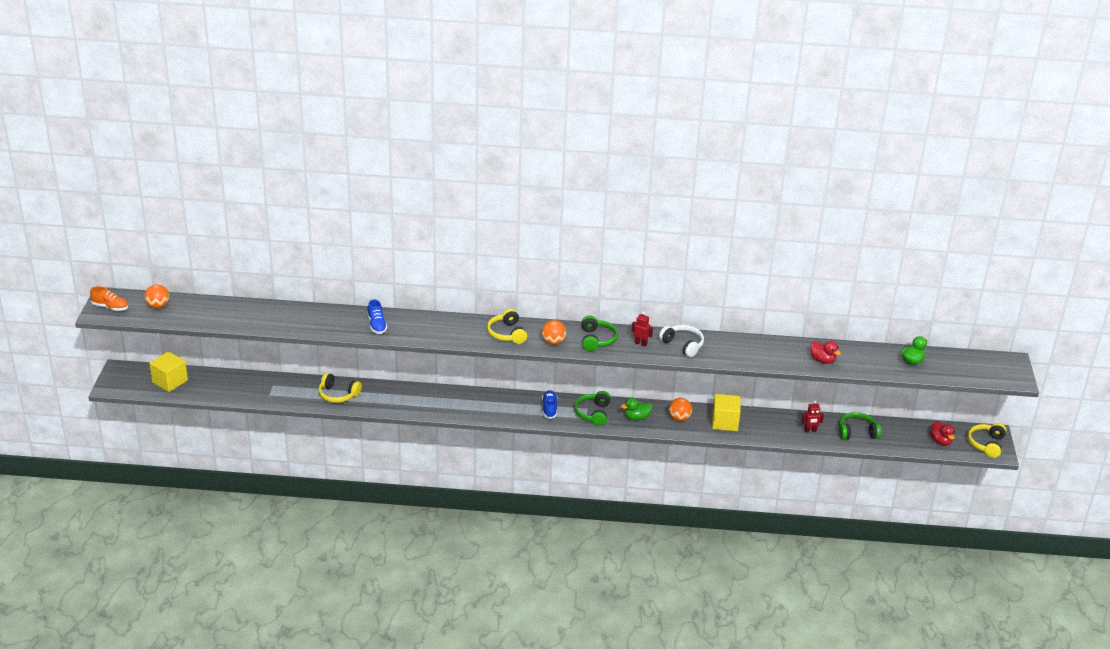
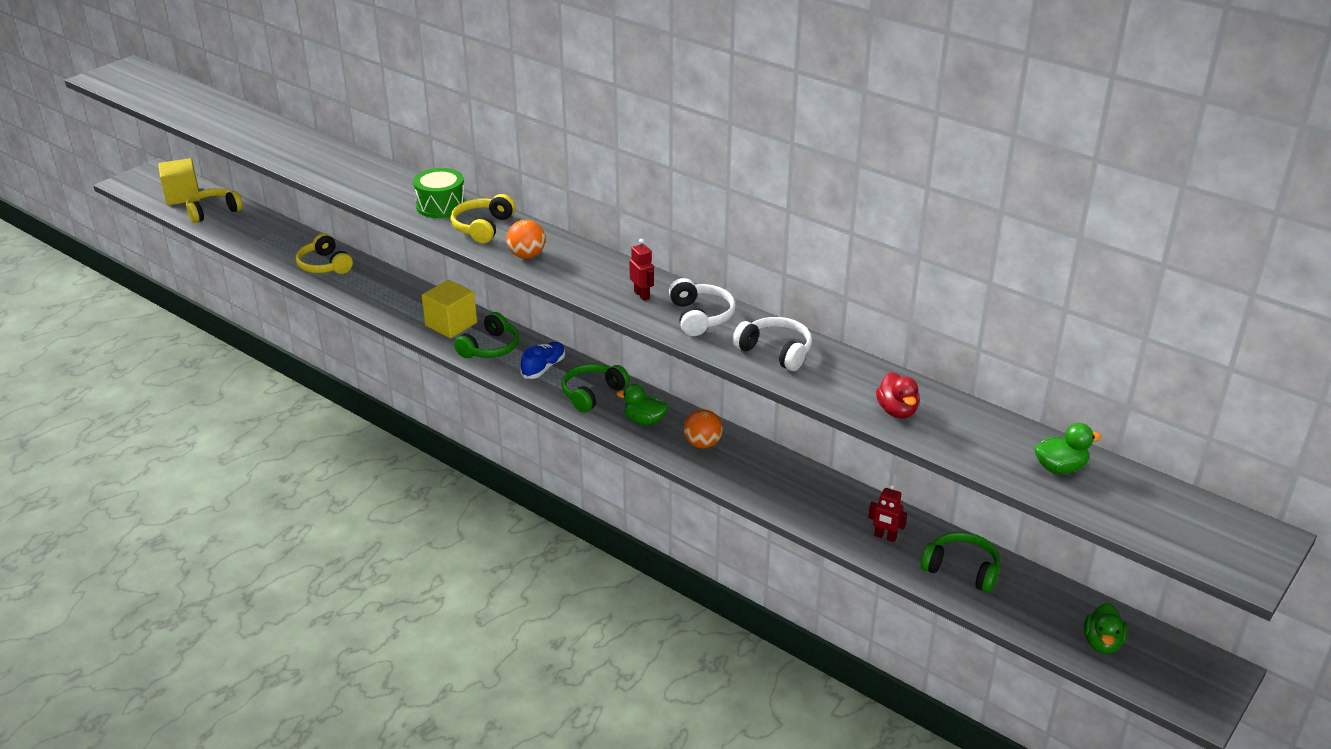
camera: 35 degrees right, 0 degrees up
(110, 307) = (116, 75): orange shoe -> none
(158, 306) = (159, 87): orange ball -> none
(377, 325) = (346, 171): blue shoe -> none
(465, 328) = (441, 206): none -> green drum
(597, 340) = (588, 271): green headphones -> green headphones (490, 348)
(725, 422) = (763, 474): yellow cube -> yellow cube (451, 324)
(738, 350) = (775, 352): none -> white headphones
(940, 441) = (1102, 643): red duck -> green duck
(986, 444) = (1188, 684): yellow headphones -> yellow headphones (213, 212)

